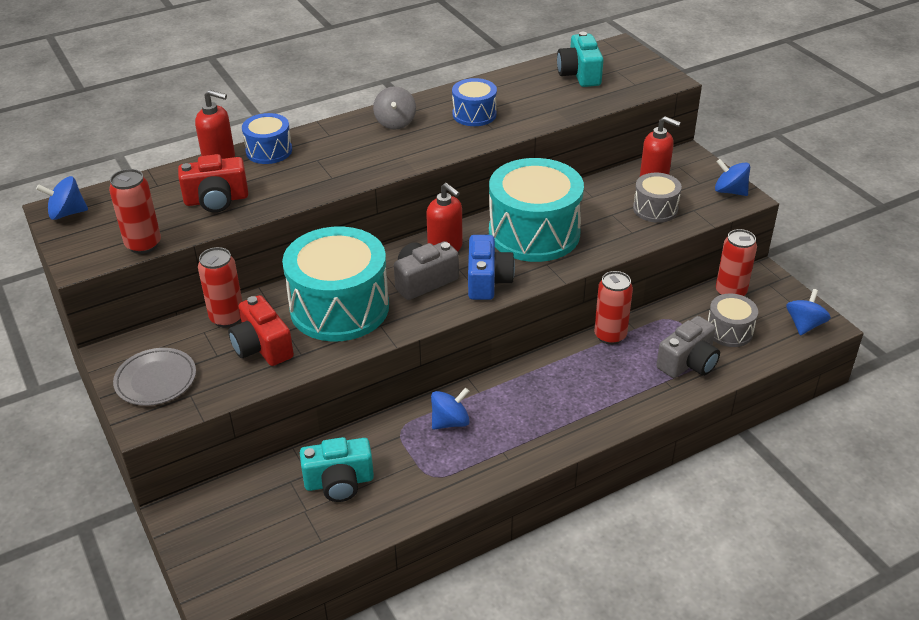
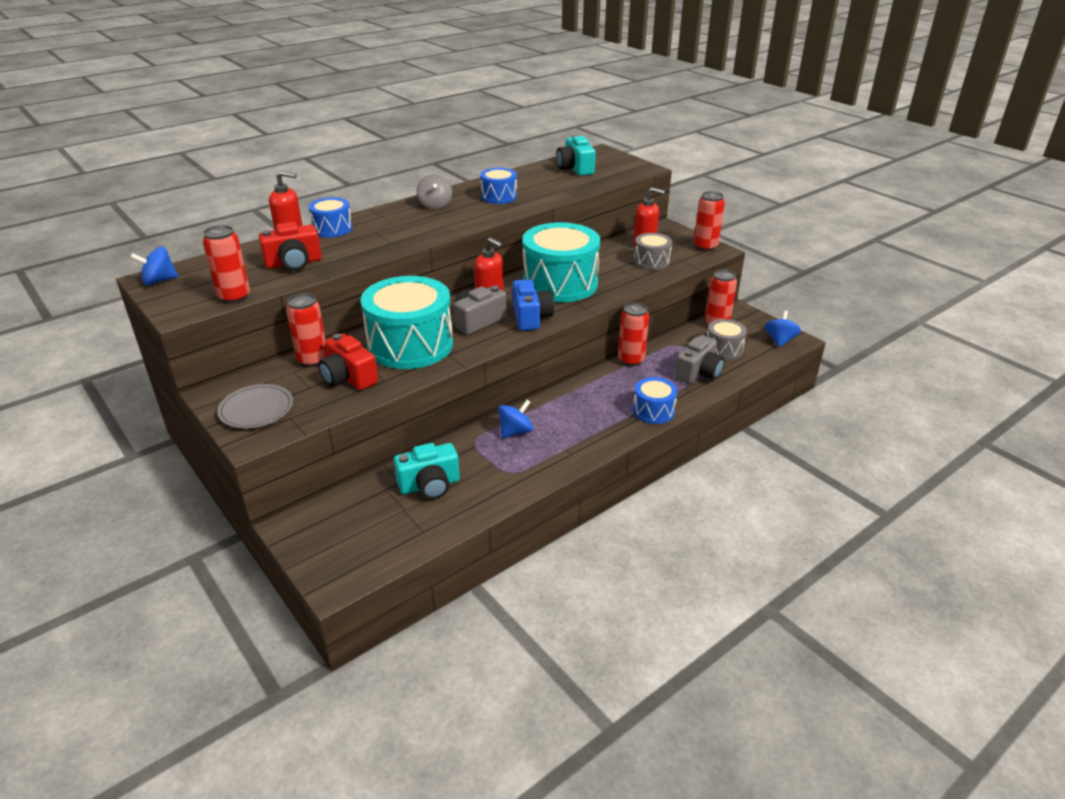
camera: 10 degrees left, 5 degrees down
(619, 411) = (653, 411): none -> blue drum
(730, 191) = (705, 247): blue spinning top -> red can

